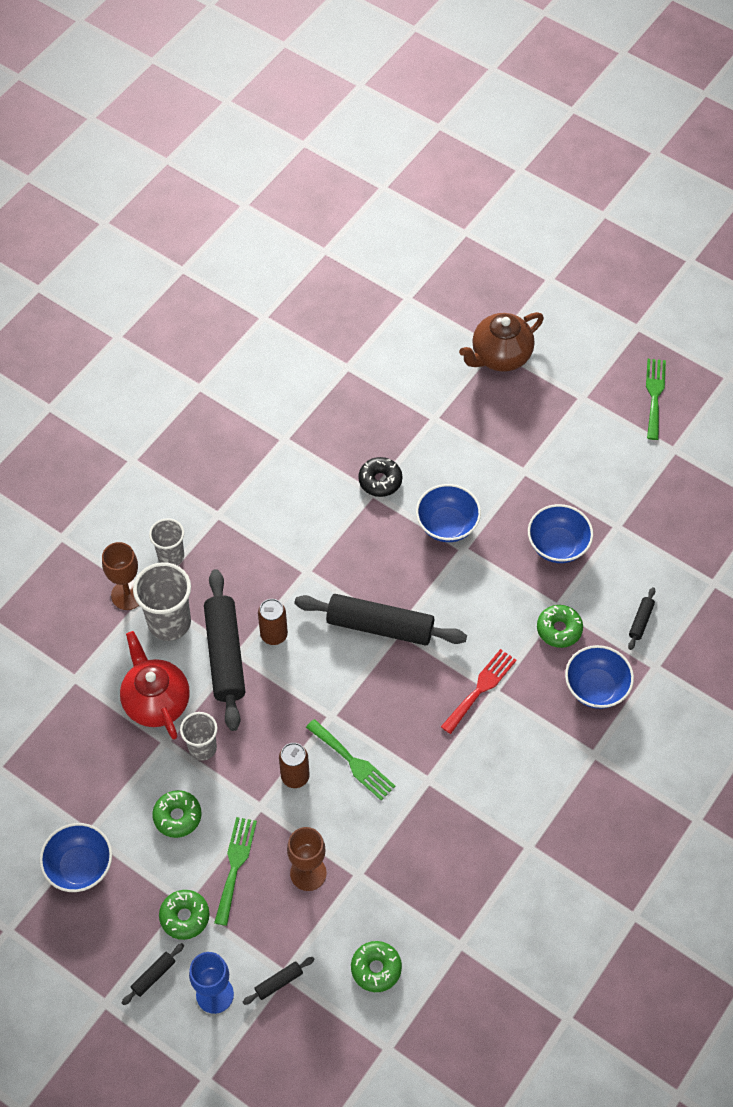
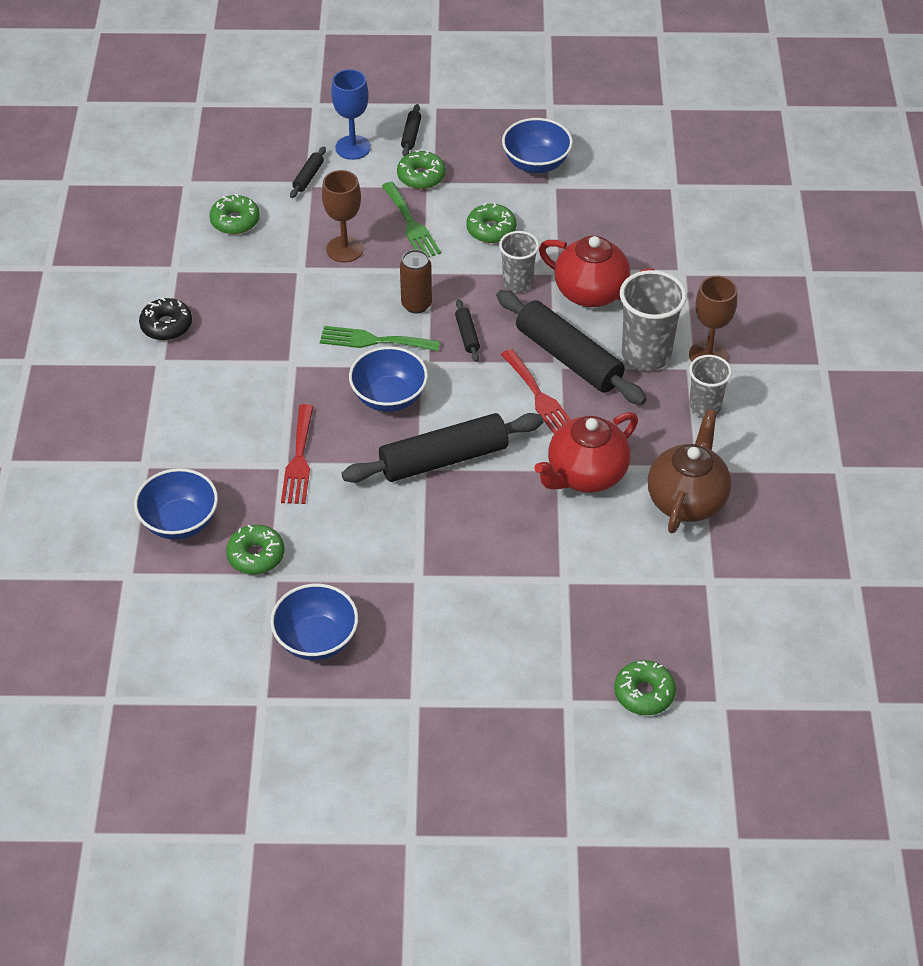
camera: 145 degrees right, 10 degrees down
(274, 635) = (539, 397): brown can -> red fork
(295, 555) = (585, 475): none -> red teapot
(380, 481) = (567, 597): black donut -> black donut (166, 325)
(385, 398) = (644, 693): none -> green donut
(447, 525) = (455, 592): blue bowl -> blue bowl (389, 397)
(500, 356) = (554, 832): brown teapot -> brown teapot (687, 499)
(640, 621) = (171, 612): black rolling pin -> black rolling pin (467, 335)
(654, 395) = (320, 900): green fork -> none

